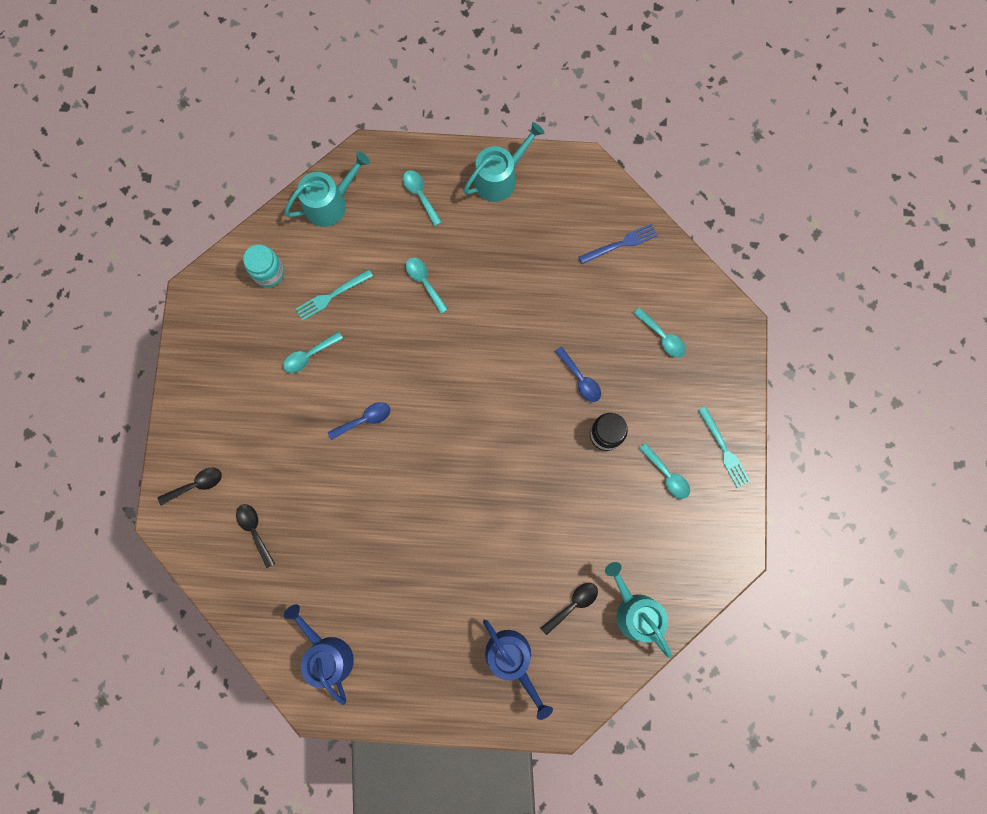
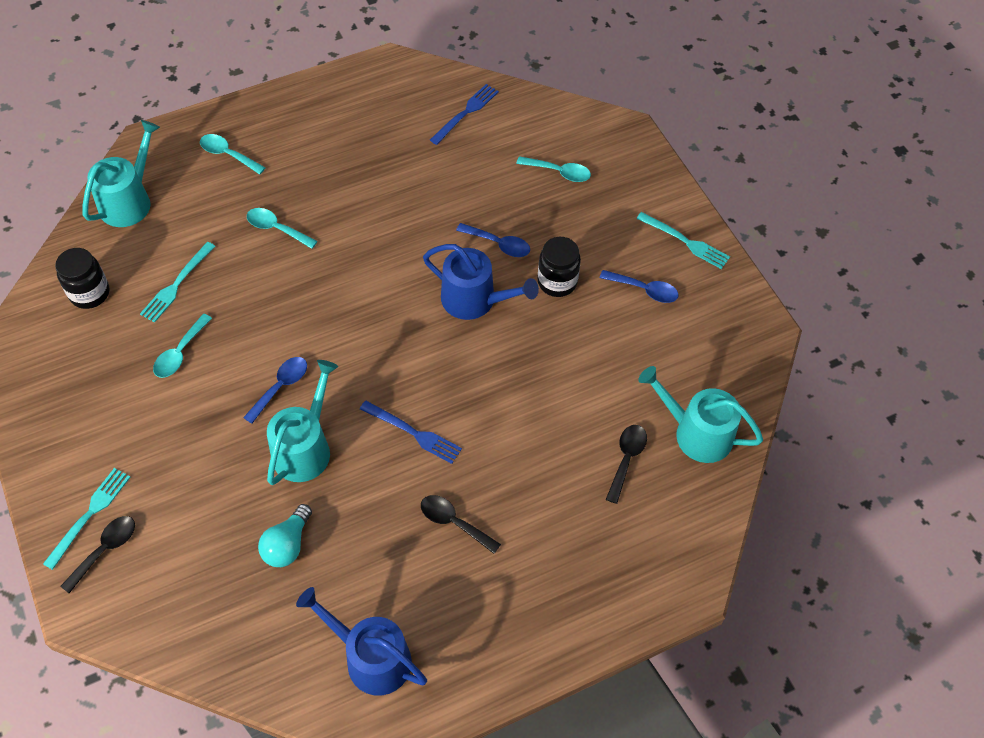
camera: 30 degrees left, 20 degrees down
(197, 453) = (90, 514): none -> turquoise fork
(254, 531) = (206, 565): black spoon -> black spoon (454, 522)
(269, 273) = (90, 293): turquoise jar -> black jar
(312, 544) = (287, 544): none -> turquoise light bulb
(437, 505) = (413, 433): none -> blue fork
(499, 178) = (306, 107): turquoise watering can -> turquoise watering can (305, 448)
(512, 659) = (594, 549): blue watering can -> blue watering can (474, 300)
(667, 475) = (644, 290): turquoise spoon -> blue spoon

